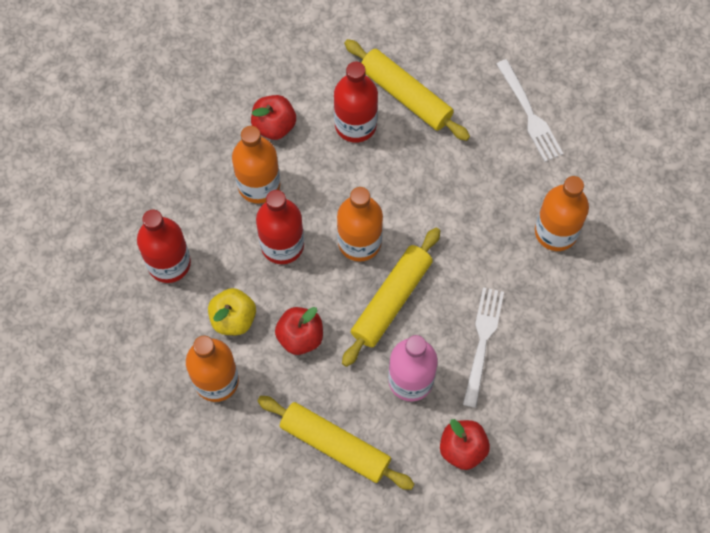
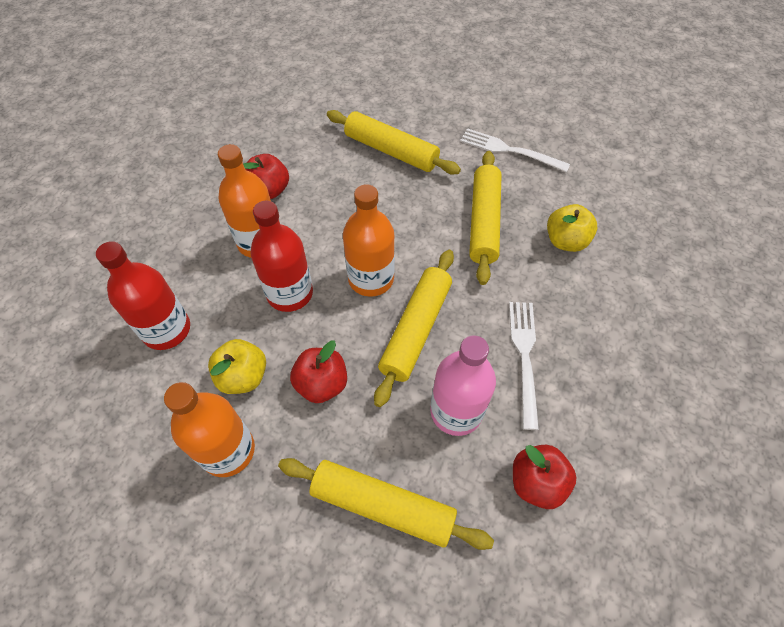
camera: 10 degrees left, 10 degrees down
(355, 125) = (348, 179): red bottle -> none
(481, 197) = (484, 222): none -> yellow rolling pin
(530, 114) = (509, 150): white fork -> white fork turned 150 degrees clockwise
(556, 232) = (565, 241): orange bottle -> yellow apple

